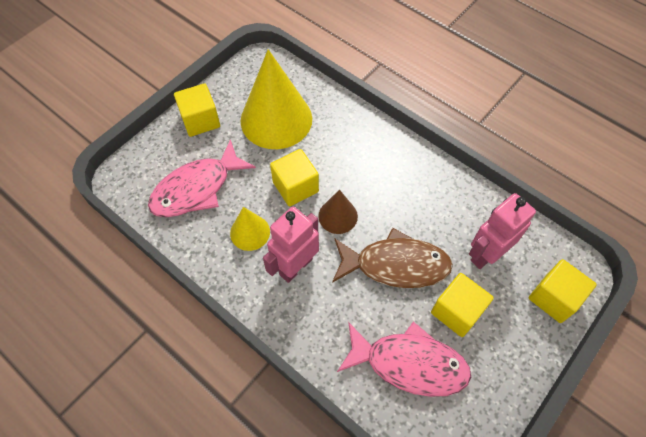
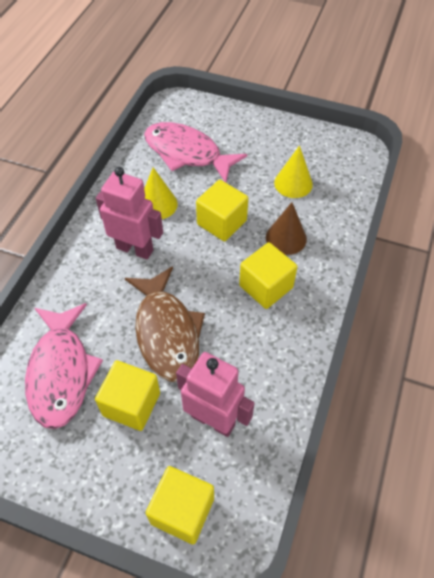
camera: 70 degrees right, 5 degrees down
(200, 120) = (261, 131): yellow cube -> yellow cube (266, 286)
(276, 119) = (293, 183): yellow cone -> yellow cone, size x0.50
(338, 216) = (203, 266): brown cone -> brown cone (286, 238)

